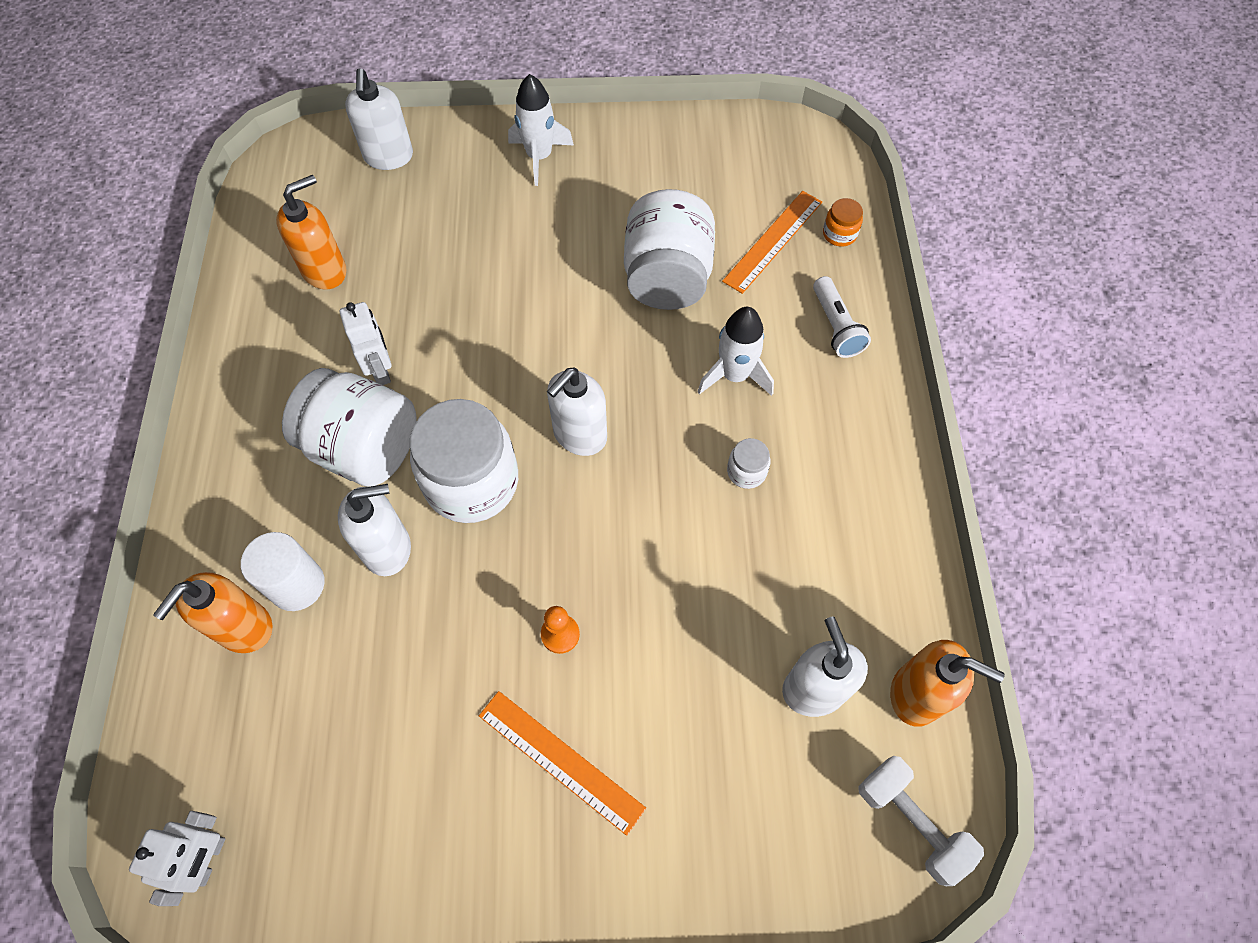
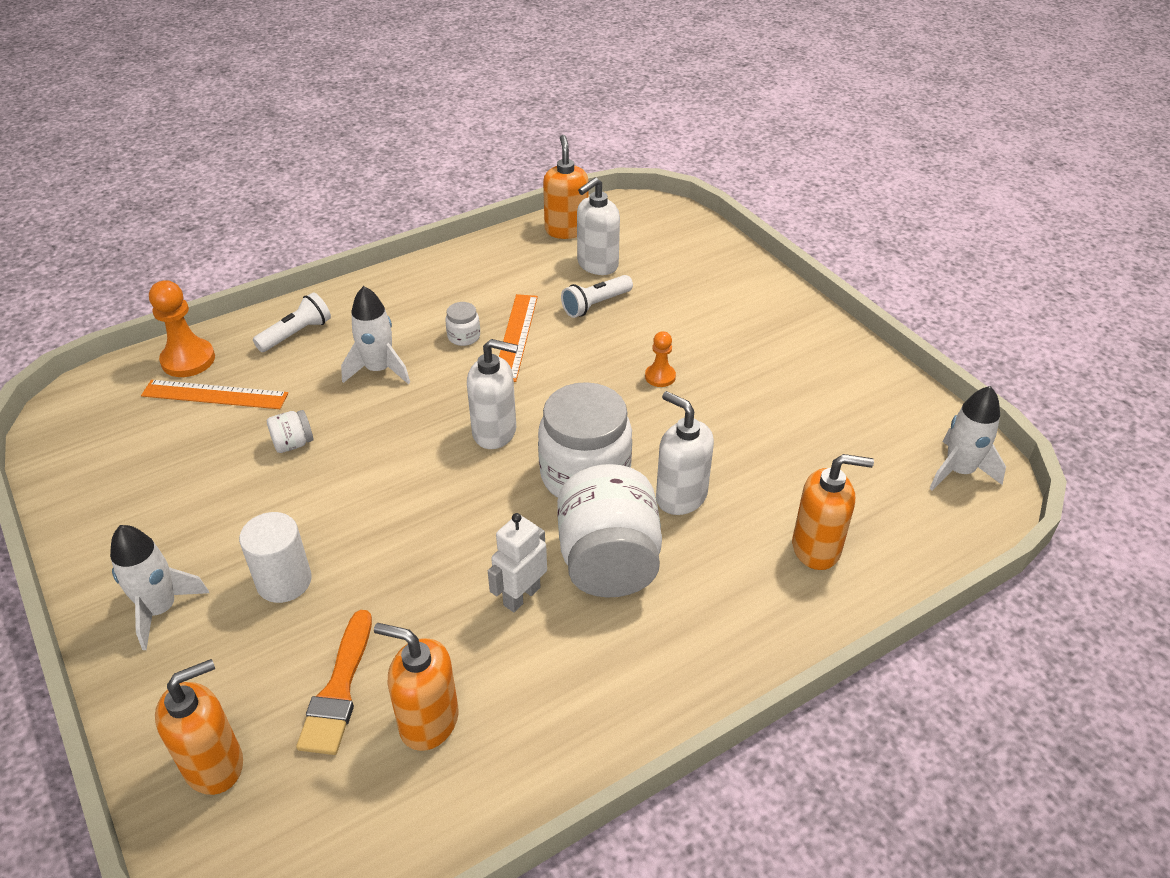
camera: 120 degrees left, 20 degrees down
(209, 860) = (959, 471): white robot -> white rocket
(297, 585) = (756, 535): white cylinder -> white cylinder (284, 581)
(388, 157) = (214, 764): white soap dispenser -> orange soap dispenser
(391, 232) = (338, 690): none -> orange brush
(560, 761) = (736, 344): orange ruler -> orange ruler (516, 336)
(667, 278) = (293, 444): white jar -> white jar, size x0.42
(729, 639) = (595, 305): none -> white flashlight
(839, 234) = (188, 360): orange jar -> orange pawn
(911, 822) = (639, 215): white dumbbell -> none

